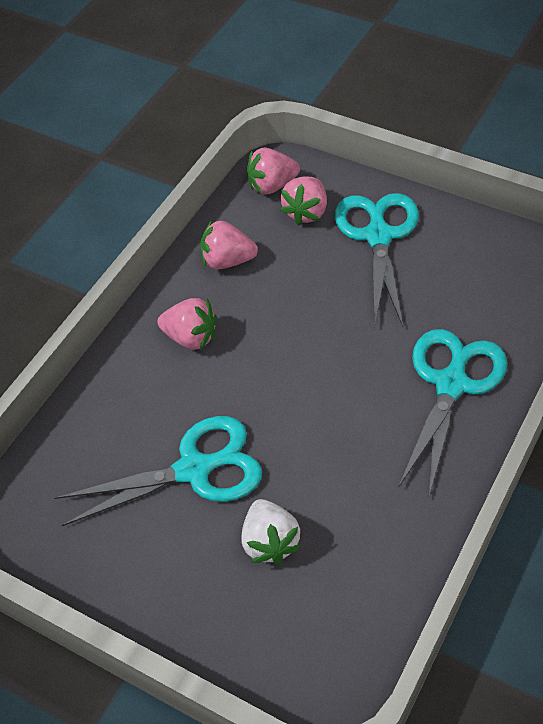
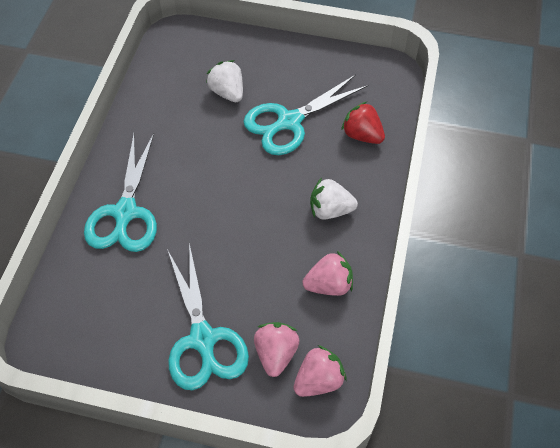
camera: 160 degrees right, 5 degrees up
(103, 427) = (362, 135): none -> red strawberry
(191, 337) = (330, 210): pink strawberry -> white strawberry

